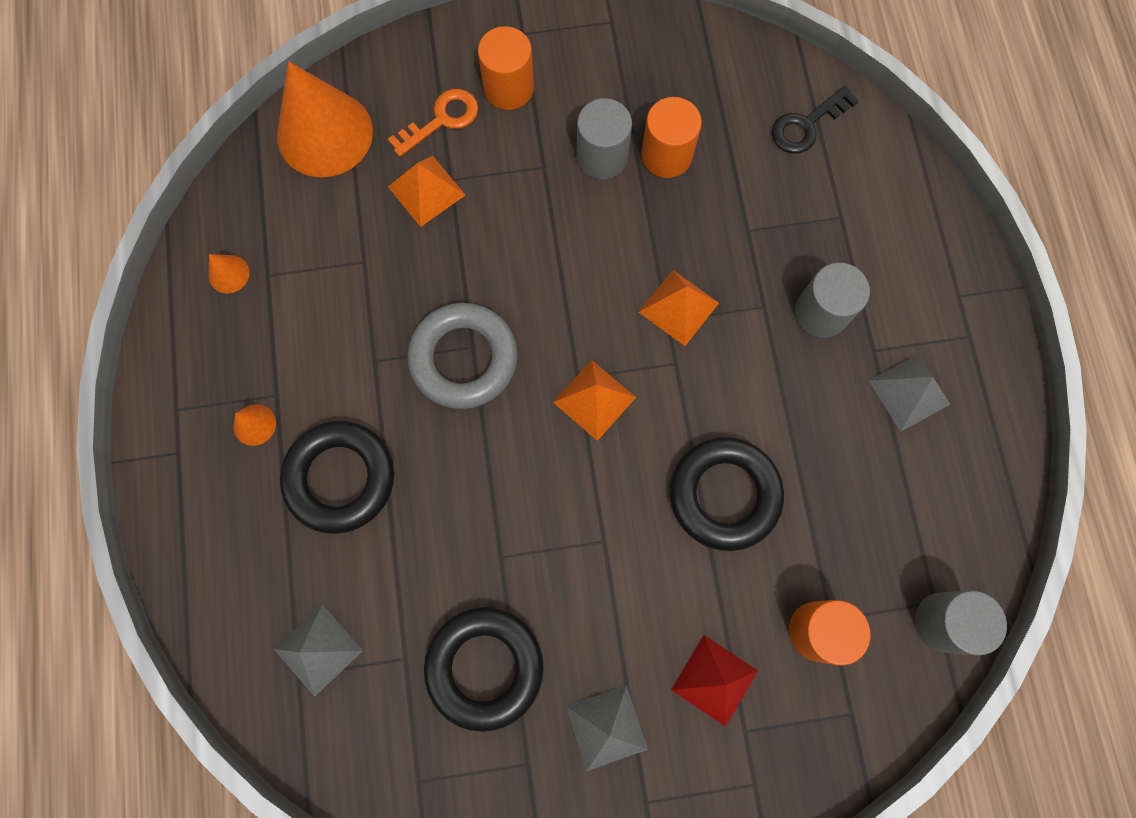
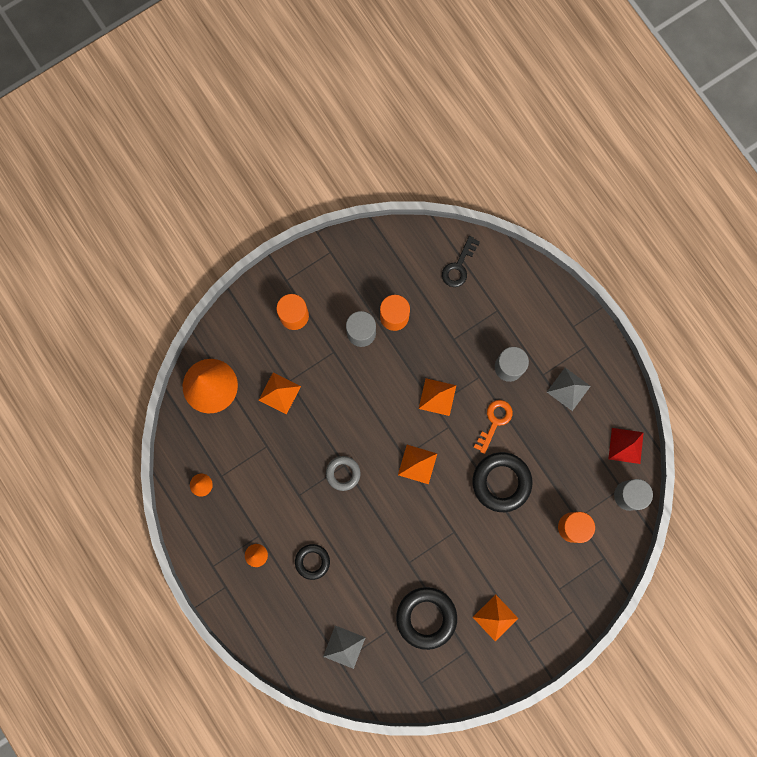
camera: 25 degrees left, 5 degrees up
(340, 478) = (312, 561): black ring -> black ring, size x0.58
(441, 120) = (268, 350): orange key -> orange key (494, 422)
(464, 359) = (343, 473): grey ring -> grey ring, size x0.58
(606, 727) = (495, 617): grey pyramid -> orange pyramid
(714, 680) = (535, 572): red pyramid -> red pyramid (626, 445)

